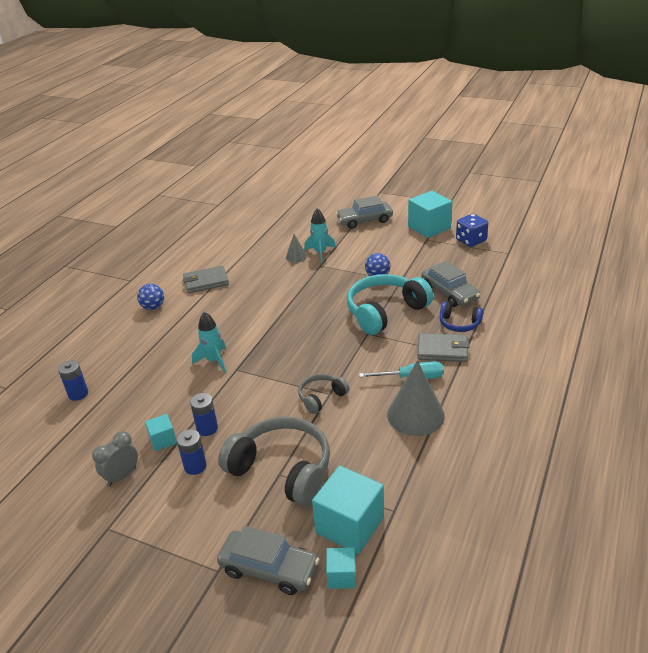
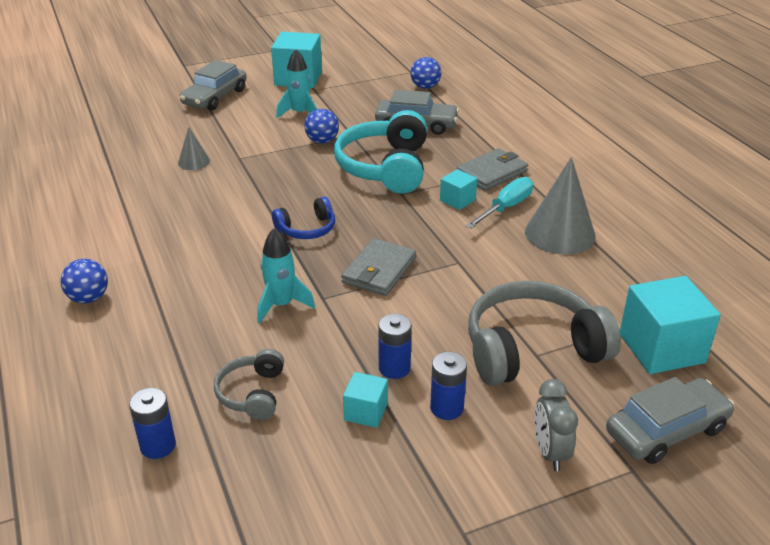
camera: 50 degrees left, 0 degrees up
(122, 476) = (384, 477): grey clock -> grey clock (550, 452)
(206, 282) = (117, 237): grey wallet -> grey wallet (379, 271)
(320, 253) = (217, 146): turquoise rocket -> turquoise rocket (300, 113)
(321, 397) = (457, 269): grey headphones -> grey headphones (252, 393)
(341, 576) = (723, 388): turquoise cube -> turquoise cube (457, 200)
(459, 324) = (468, 145): blue headphones -> blue headphones (307, 229)
(471, 240) = (359, 74): blue dice -> none
(499, 268) = (425, 87): none -> blue ball

